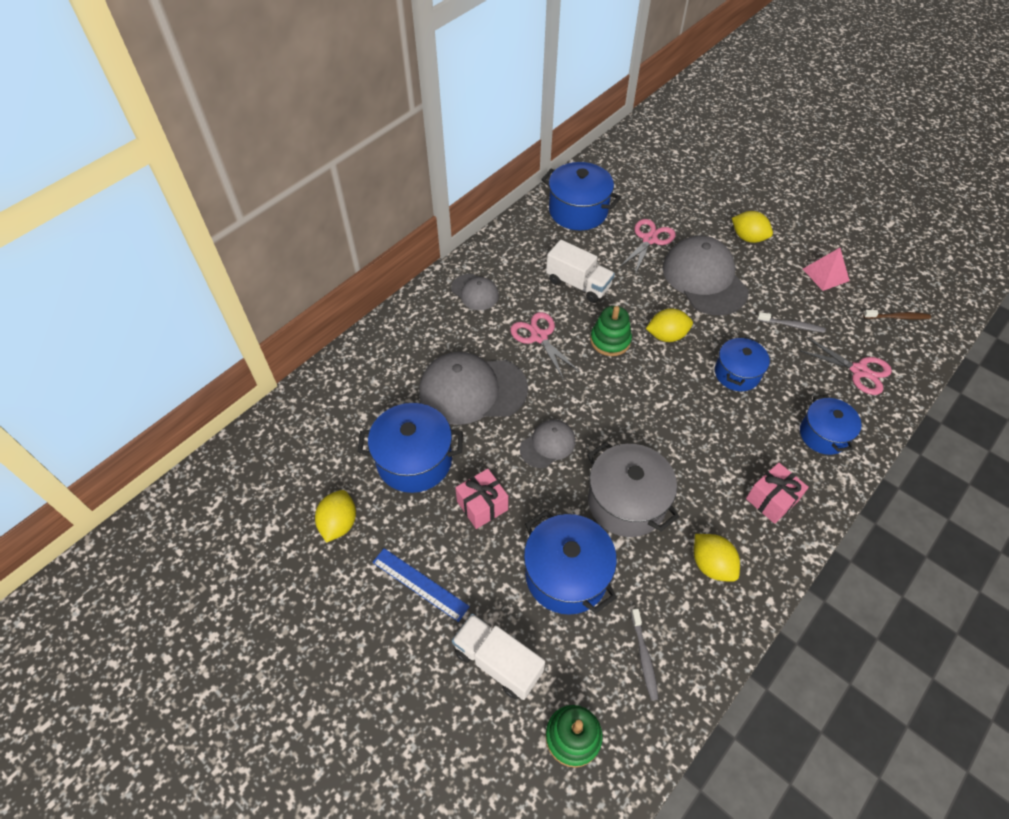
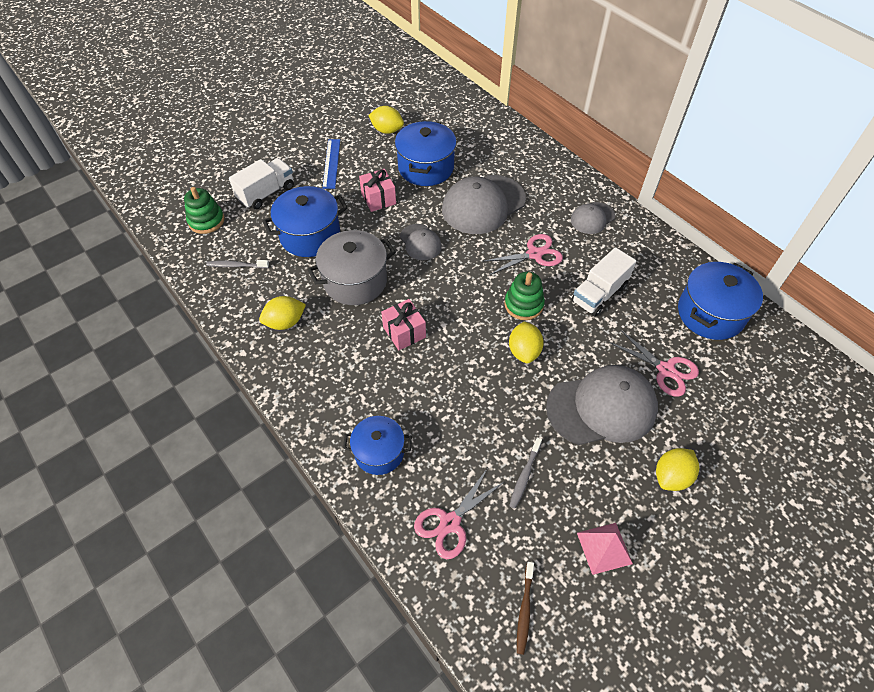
camera: 100 degrees right, 0 degrees up
(420, 584) = (331, 163): blue ruler -> blue ruler turned 45 degrees counterclockwise
(472, 390) = (483, 204): grey cap -> grey cap turned 135 degrees counterclockwise
(737, 373) = (467, 399): blue pot -> none
(771, 500) = (325, 383): pink gift -> pink gift (404, 332)

